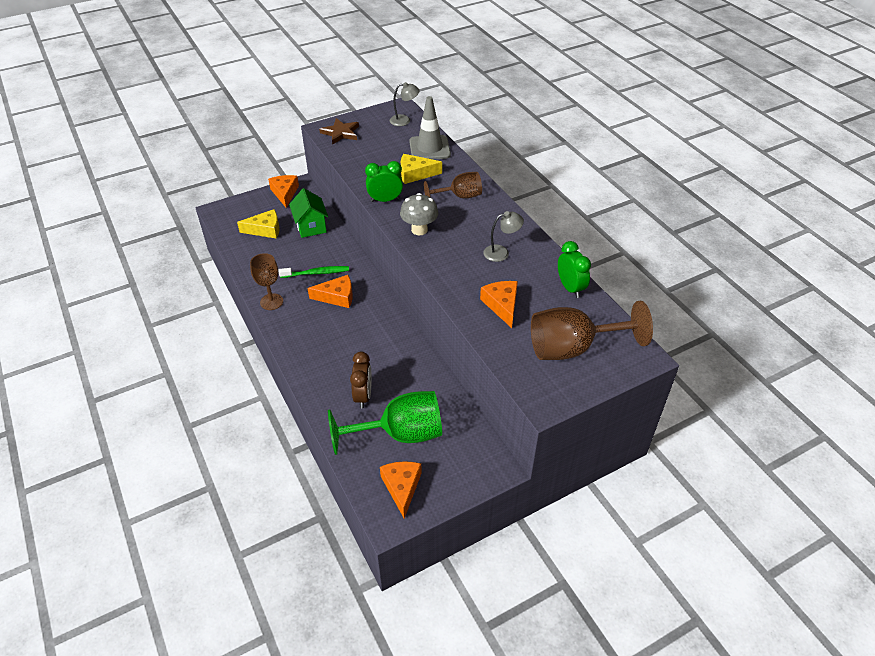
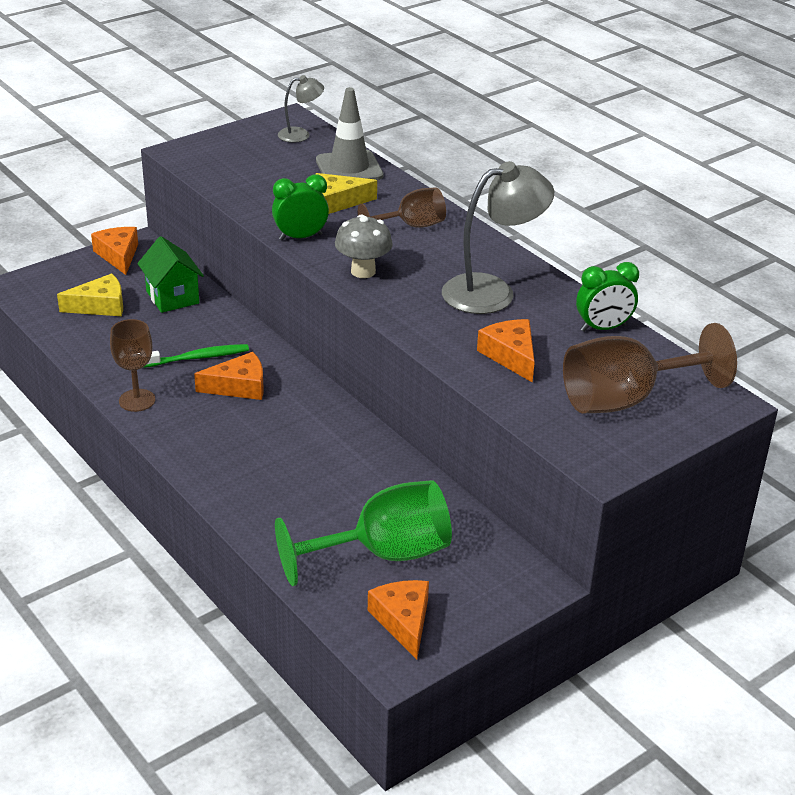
camera: 10 degrees left, 10 degrees down
(341, 133) = (207, 155): brown star -> none
(363, 396) = (314, 511): brown clock -> none
(501, 252) = (492, 291): grey lamp -> grey lamp, size x1.90
(570, 288) = (603, 328): green clock -> green clock turned 105 degrees clockwise

